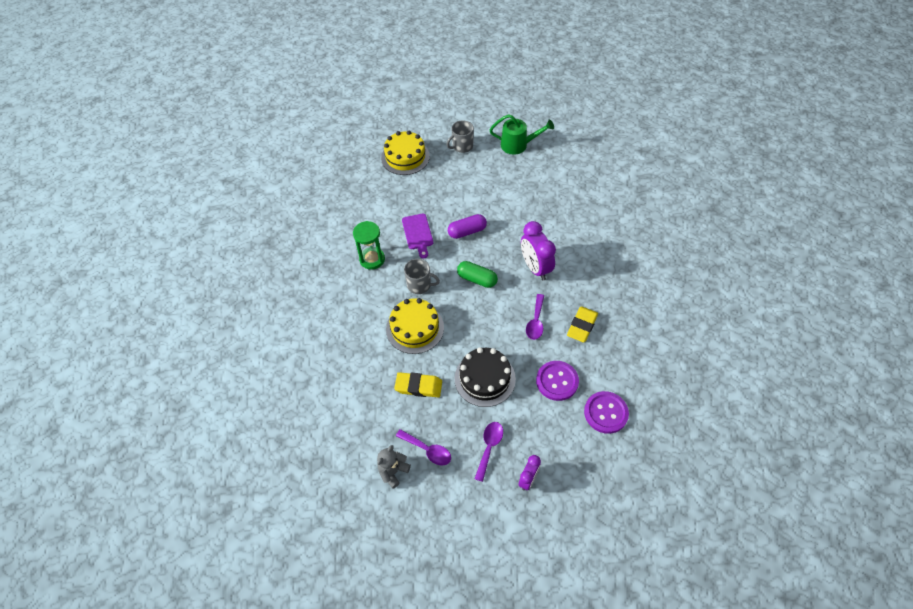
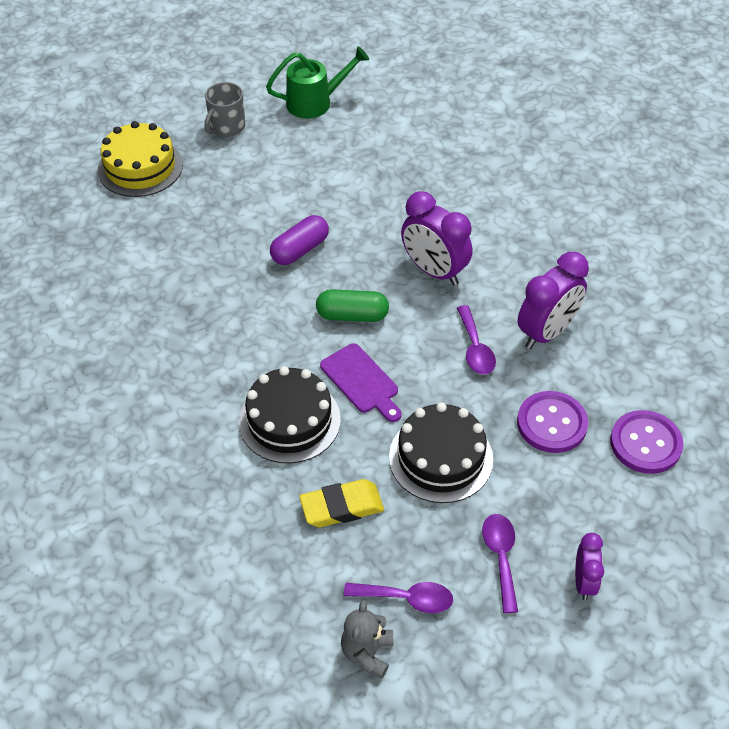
camera: 25 degrees left, 5 degrees down
(372, 259) = (163, 338): green hourglass -> none
(415, 328) = (289, 420): yellow cake -> black cake
(418, 233) = (220, 276): purple cutting board -> purple cutting board (361, 381)
(420, 285) = (264, 352): grey mug -> none
(582, 326) = (546, 332): yellow eraser -> purple clock

